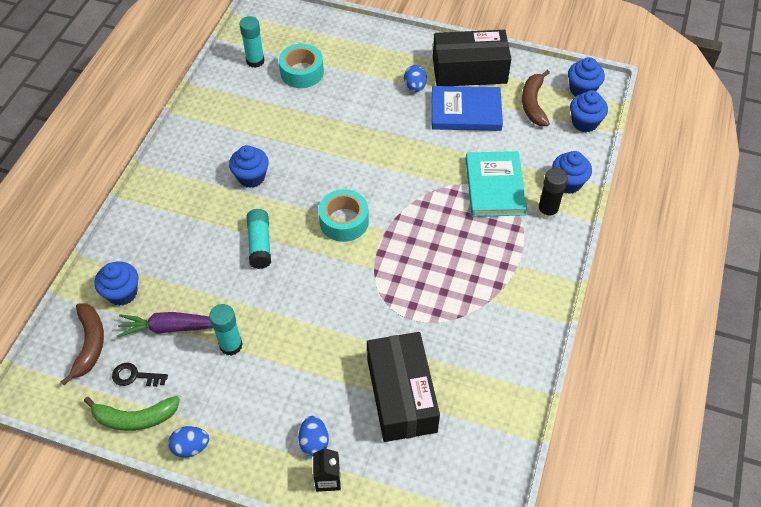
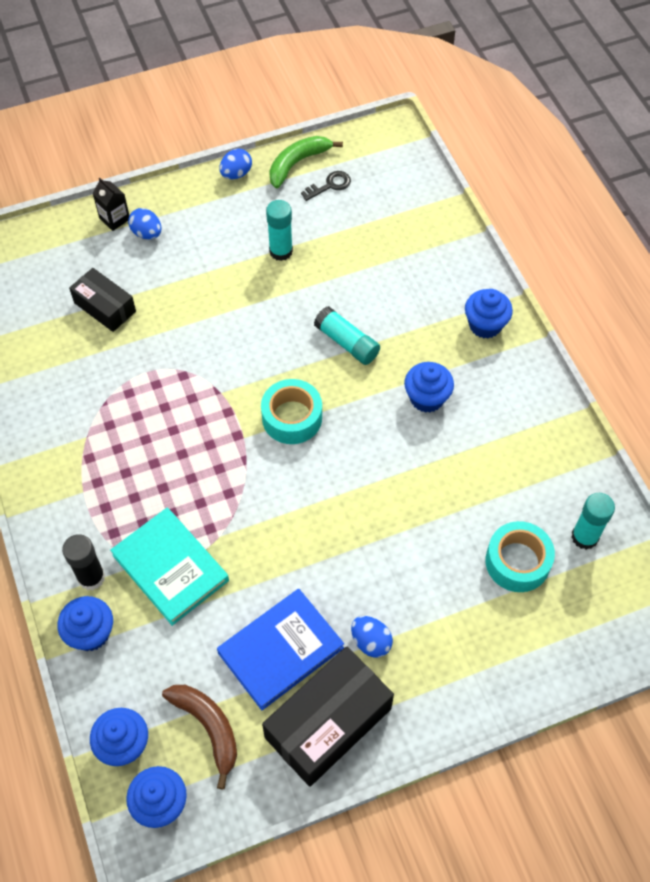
camera: 140 degrees right, 5 degrees up
(89, 344) = (391, 181): brown banana -> none
(122, 293) = (413, 228): blue cupcake -> blue cupcake (485, 325)
(172, 328) = (342, 232): purple carrot -> none
(401, 395) = (105, 307): black box -> black box, size x0.60

